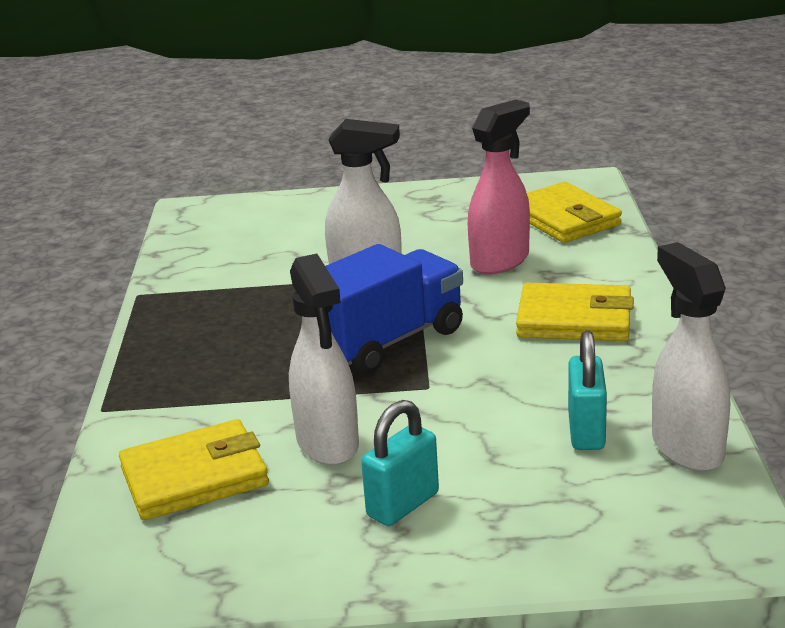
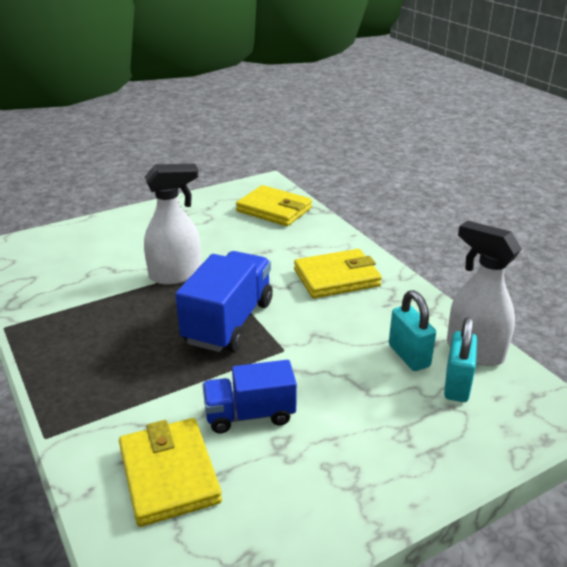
camera: 30 degrees left, 5 degrees up
(194, 477) = (169, 474): yellow wallet -> yellow wallet turned 60 degrees counterclockwise
(328, 444) = (250, 415): white spray bottle -> blue truck
(402, 505) = (340, 448): turquoise padlock -> turquoise padlock (456, 385)
(500, 261) = (257, 246): pink spray bottle -> none

